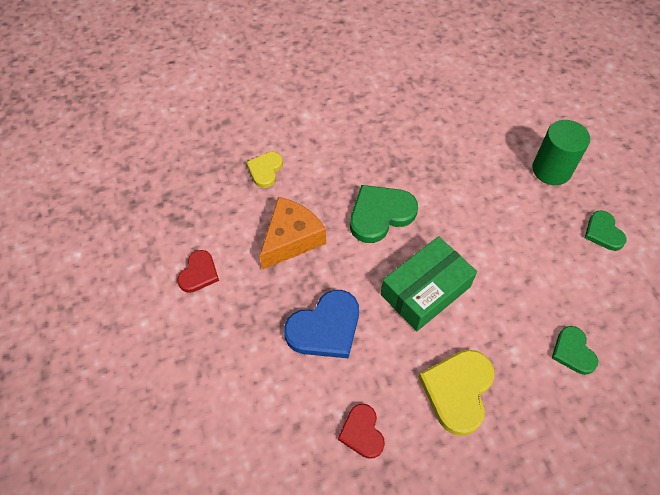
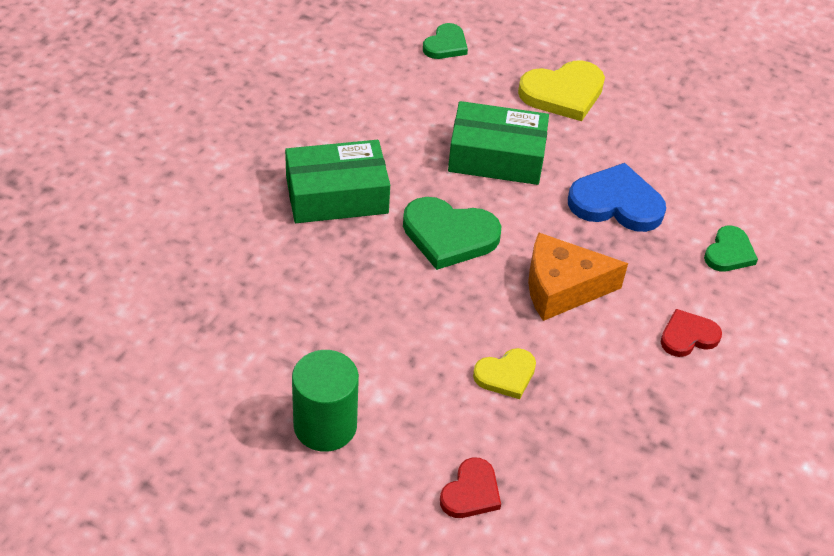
camera: 135 degrees left, 10 degrees down
(362, 432) = (666, 129): red heart -> red heart (471, 492)
(459, 183) = (337, 195): none -> green box
(551, 170) = (240, 134): green cylinder -> green cylinder (325, 425)
(603, 232) = (290, 70): green heart -> green heart (729, 252)

